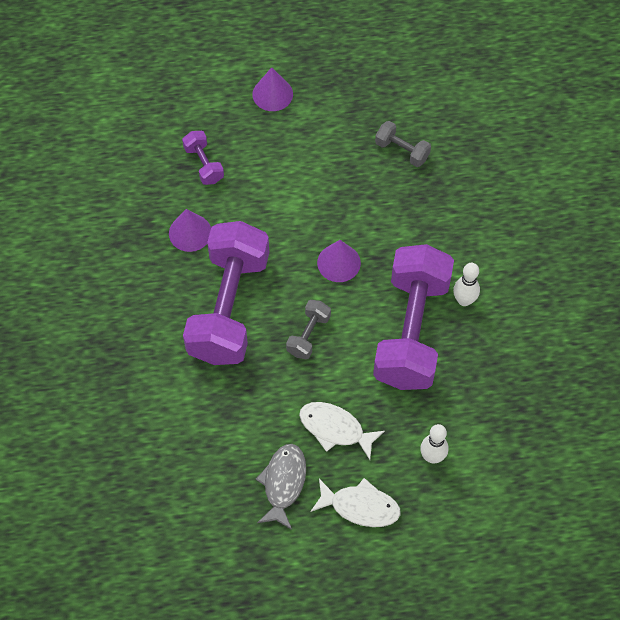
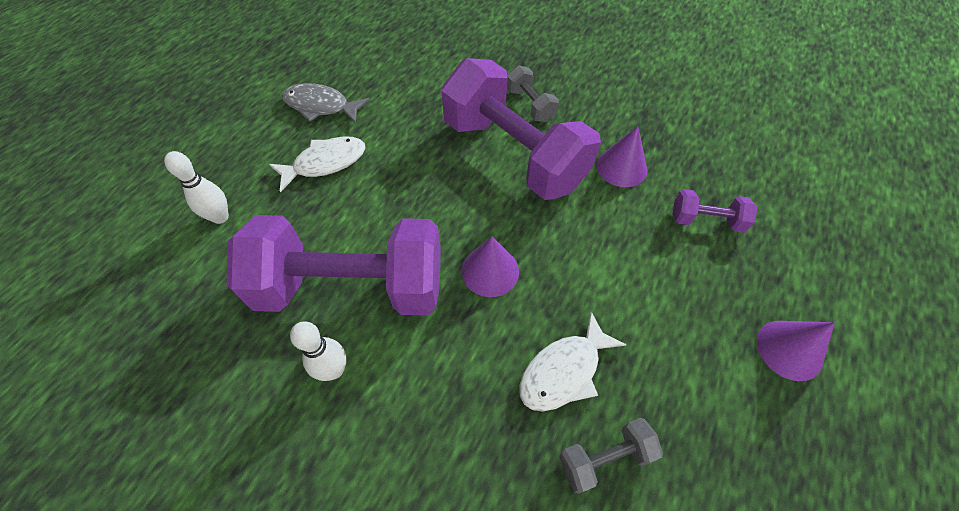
camera: 125 degrees right, 5 degrees down
(283, 483) = (321, 106): grey fish -> grey fish turned 150 degrees clockwise
(308, 335) = (432, 196): grey dumbbell -> grey dumbbell (530, 105)
(360, 506) = (246, 141): white fish -> white fish (564, 371)
(411, 331) = (352, 286): purple dumbbell -> purple dumbbell turned 45 degrees counterclockwise

